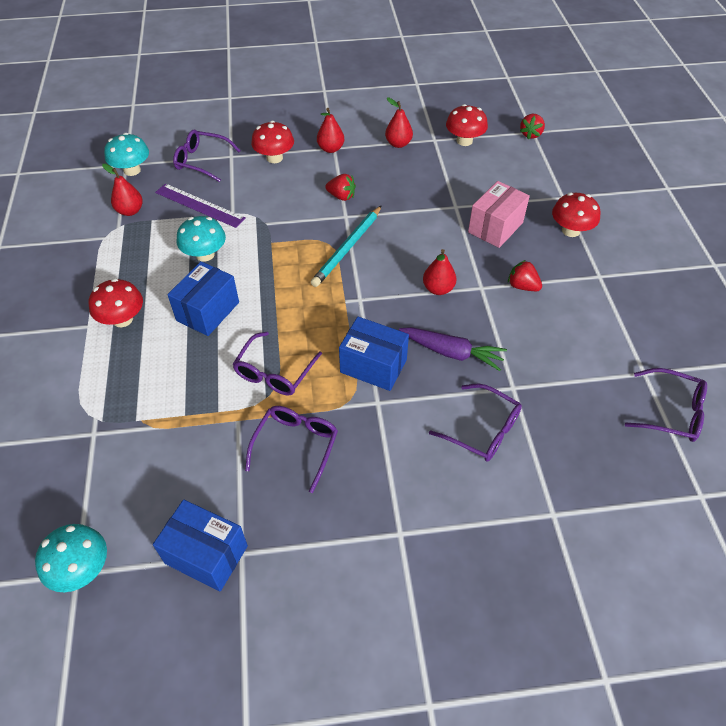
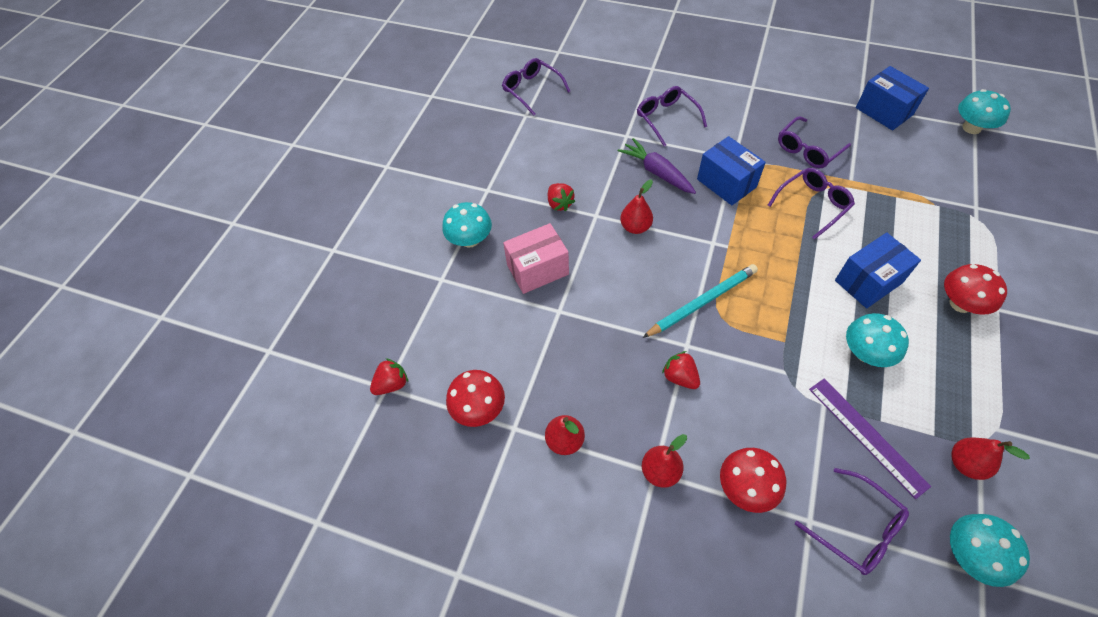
camera: 150 degrees left, 5 degrees up
(570, 230) = (470, 239): red mushroom -> turquoise mushroom

